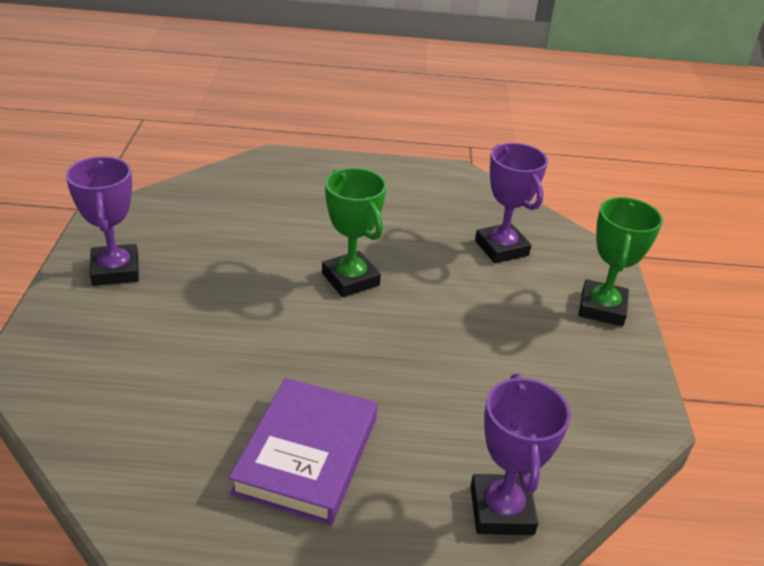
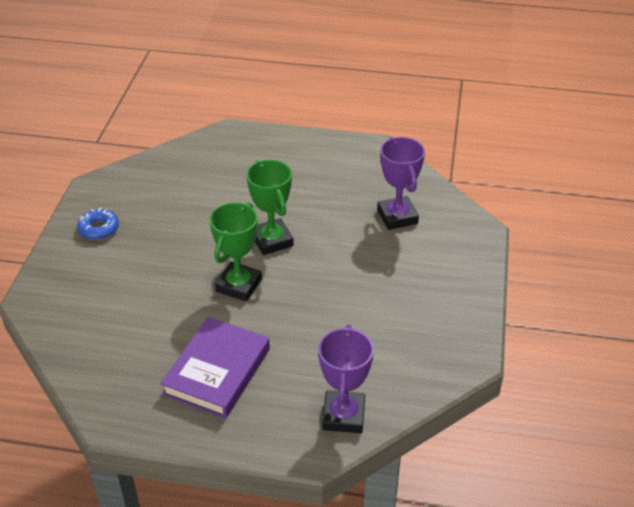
camera: 10 degrees right, 5 degrees up
(115, 270) = (99, 229): purple trophy -> blue donut
(602, 308) = (463, 270): green trophy -> green trophy (239, 285)

